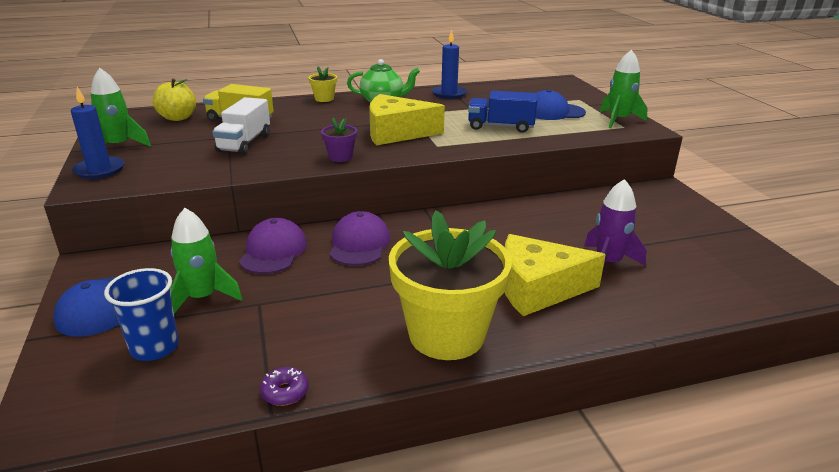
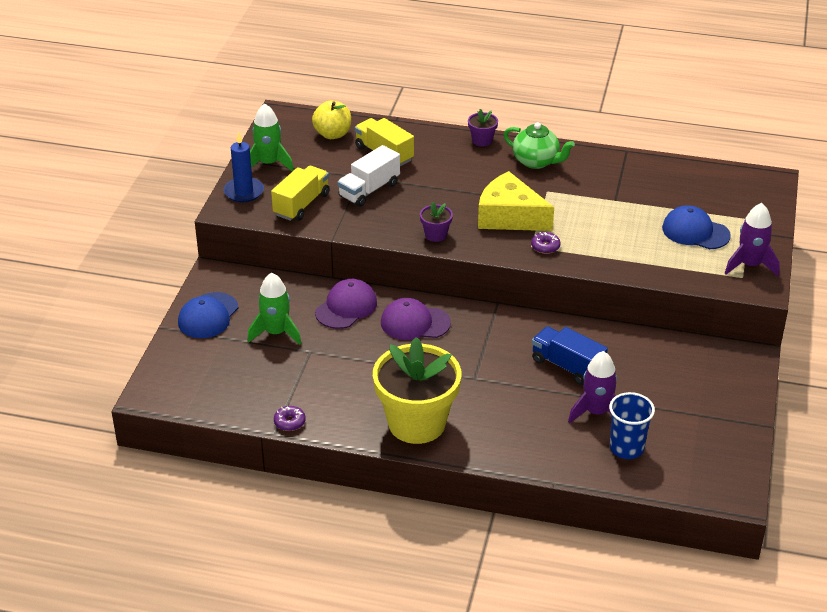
camera: 30 degrees right, 10 degrees up
(154, 347) = (230, 362): blue cup -> blue cup (626, 448)
(176, 166) = (301, 204): none -> yellow truck
(324, 99) = (482, 140): yellow flower pot -> purple flower pot
(359, 244) = (415, 323): purple cap -> purple cap turned 120 degrees counterclockwise
(449, 94) = (615, 168): blue candle -> none
(450, 143) = (545, 247): none -> purple donut
(501, 127) = (616, 238): blue truck -> blue truck (567, 366)
(538, 288) = (515, 413): yellow cheese -> none
(618, 120) = (750, 265): green rocket -> purple rocket

